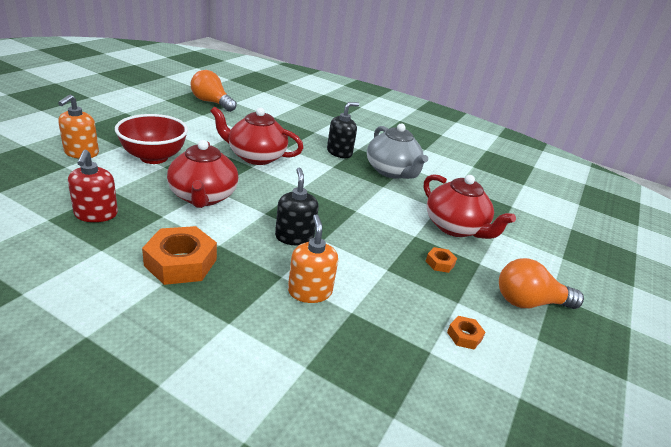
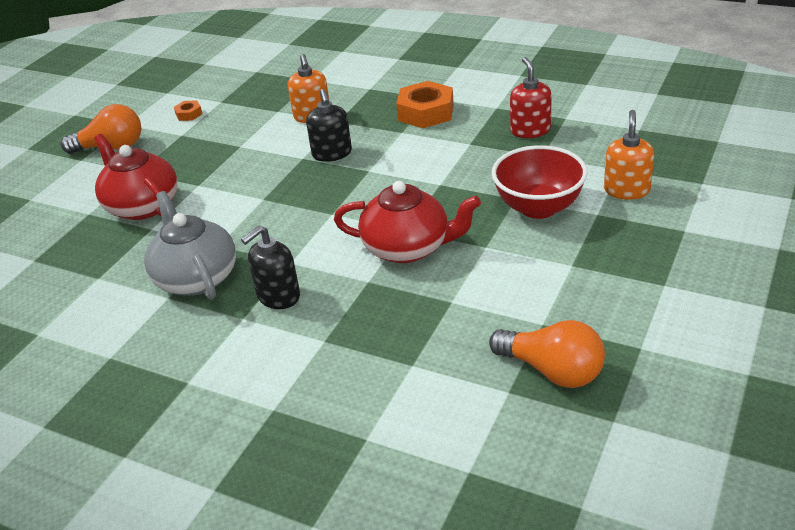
camera: 175 degrees left, 5 degrees up
(203, 197) = (443, 171): red teapot -> none
(440, 263) = (183, 162): orange nut -> none

